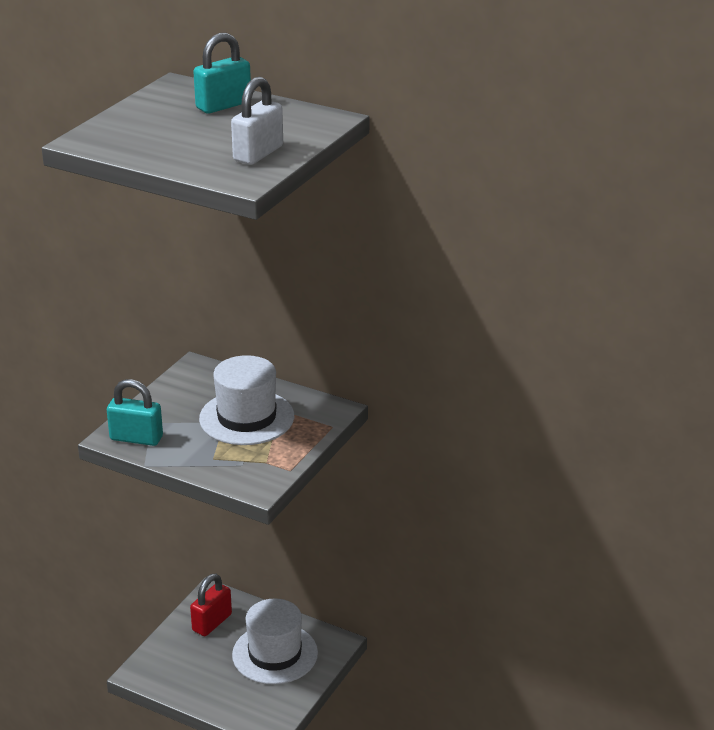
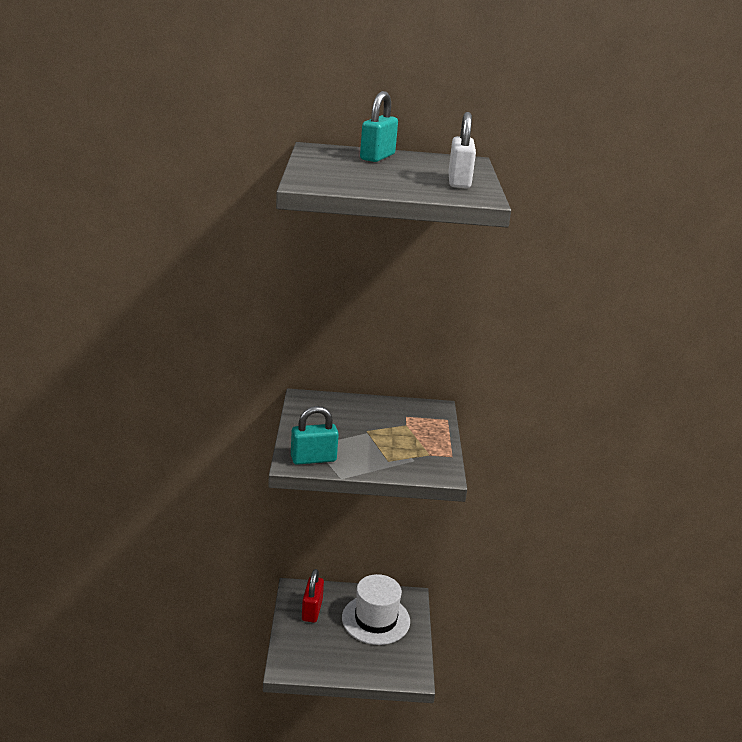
camera: 30 degrees left, 5 degrees down
(246, 417) = (381, 426): white hat -> none

